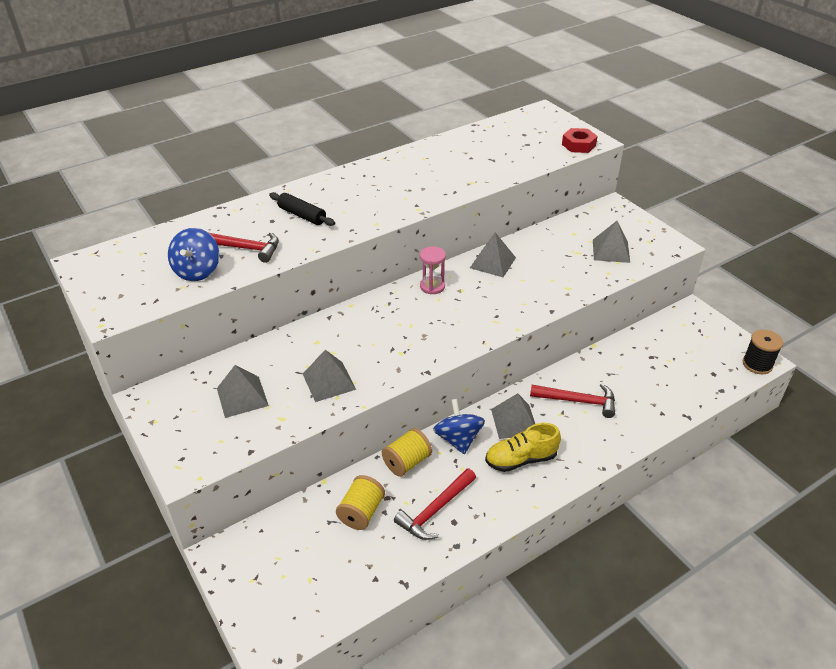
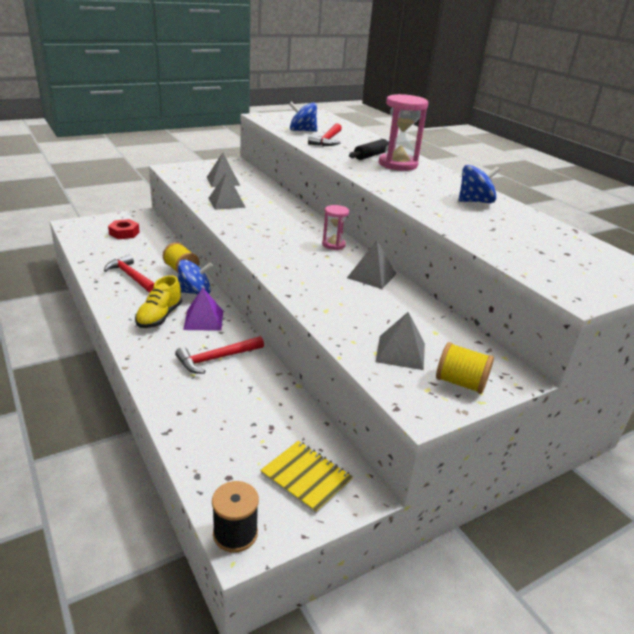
camera: 90 degrees right, 10 degrees down
(330, 198) = (398, 164): none -> pink hourglass
(361, 512) = (146, 252): yellow spool -> yellow spool (460, 383)
(430, 162) = (475, 201): none -> blue spinning top
(514, 421) = (203, 320): grey pyramid -> purple pyramid
(521, 459) = (159, 317): yellow shoe -> yellow shoe turned 150 degrees counterclockwise
(578, 145) = (558, 283): red nut -> red nut (124, 233)
(578, 401) = (216, 359): red hammer -> red hammer turned 45 degrees clockwise
(693, 335) = (306, 477): none -> yellow notebook

